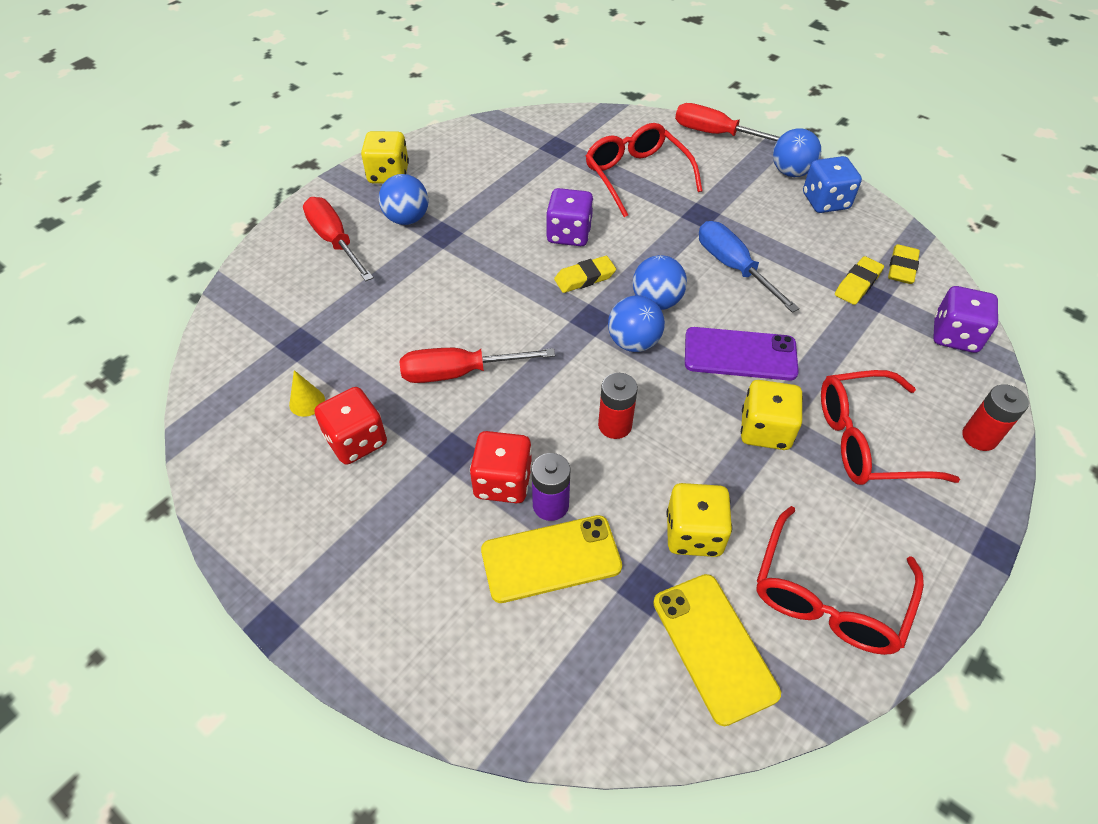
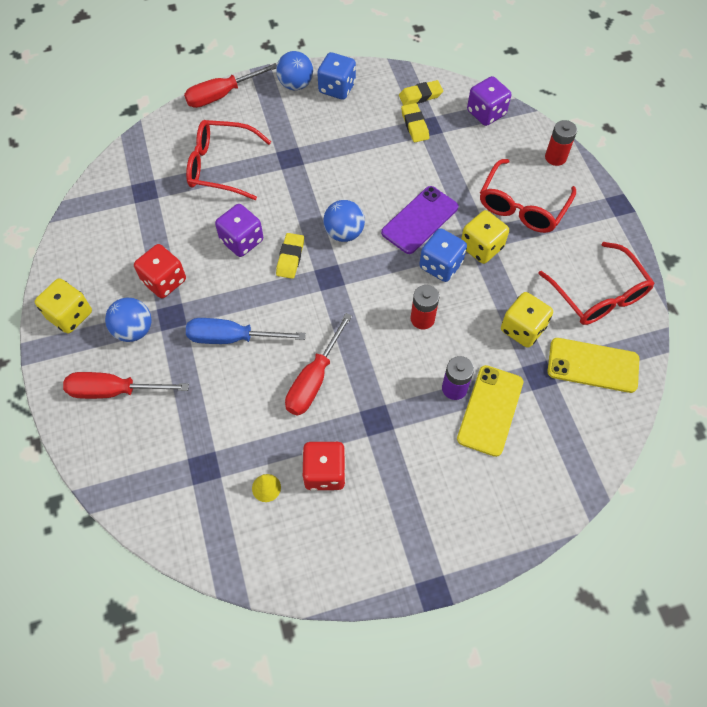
camera: 55 degrees left, 10 degrees up
(503, 482) = (419, 404): red dice -> red dice (164, 281)
(633, 342) = (367, 267): blue ball -> none
(701, 404) = (440, 265): none -> blue dice
(733, 267) = (350, 174): blue screwdriver -> blue screwdriver (232, 338)
(902, 268) = (420, 96): yellow eraser -> yellow eraser turned 75 degrees counterclockwise

